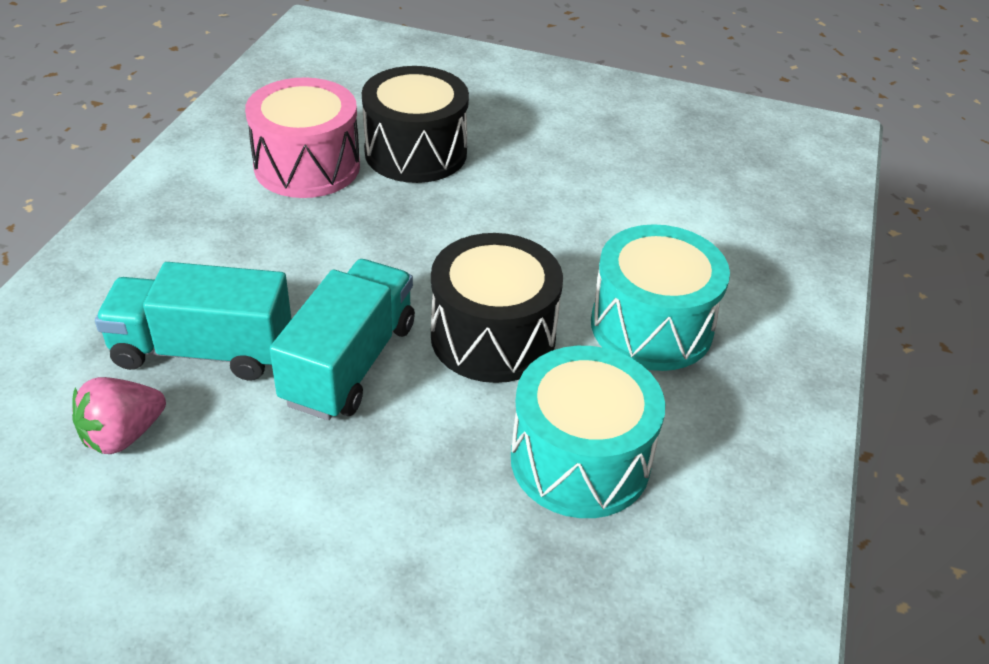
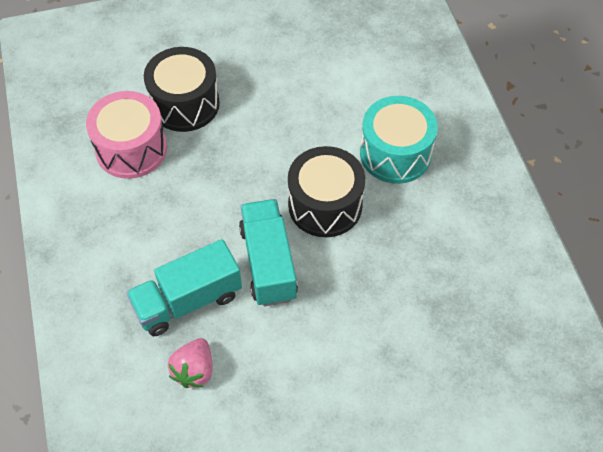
camera: 30 degrees left, 15 degrees up
(580, 460) = (417, 250): turquoise drum -> none

